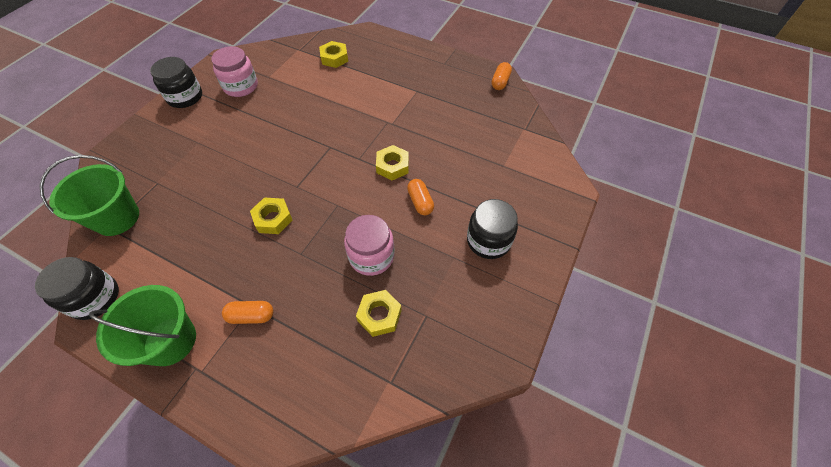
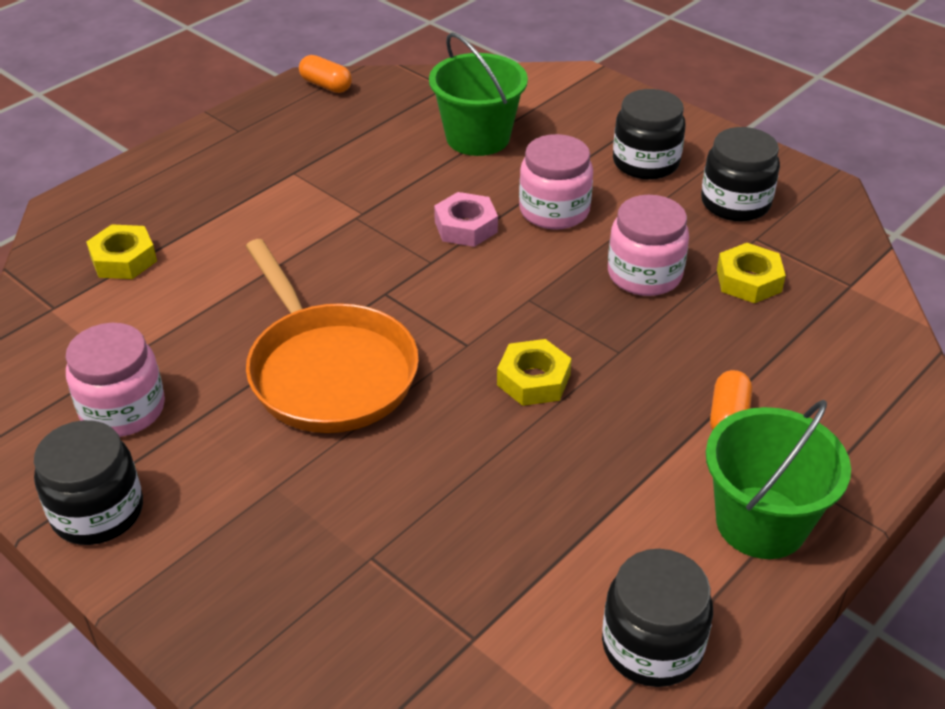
camera: 75 degrees left, 15 degrees down
(117, 218) = (450, 625): green bucket -> green bucket (478, 137)
(270, 141) = (328, 371): none -> orange pan
(392, 166) = (466, 227): yellow nut -> pink nut
(420, 202) = (554, 210): orange capsule -> pink jar
(462, 299) = (735, 203): none -> black jar

